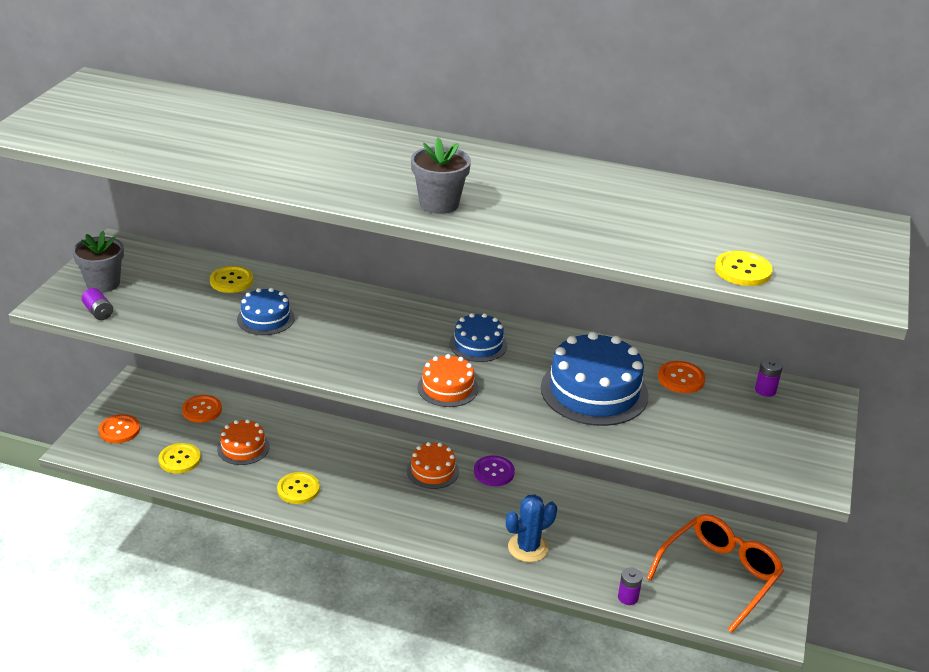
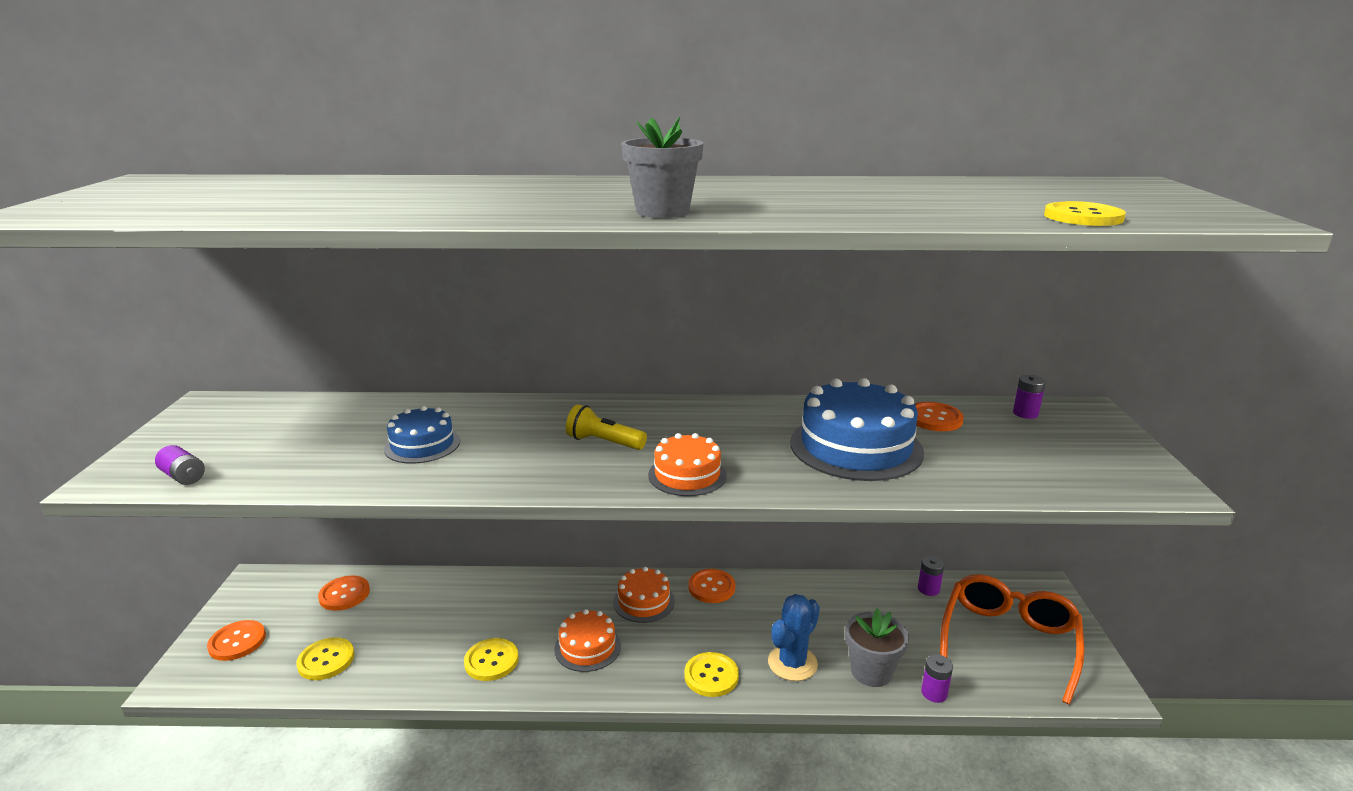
camera: 15 degrees left, 10 degrees down
(103, 283) = (188, 445): grey flower pot -> grey flower pot (871, 672)
(231, 281) = (366, 415): yellow button -> yellow button (711, 676)
(243, 448) = (407, 627): orange cake -> orange cake (587, 647)
(400, 345) = (604, 442): none -> yellow flashlight
(478, 344) = (695, 426): blue cake -> none
(494, 472) = (711, 587): purple button -> orange button
(680, 517) = (928, 589): none -> purple battery

